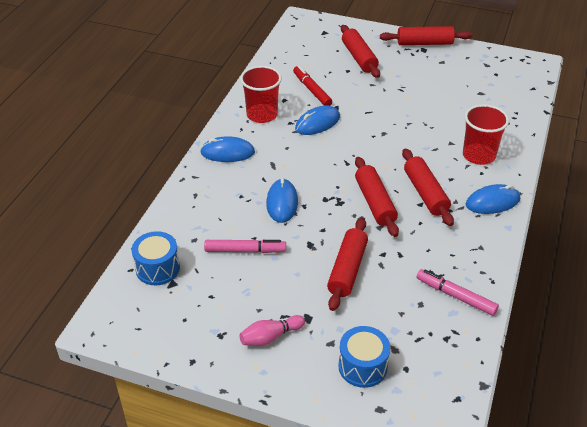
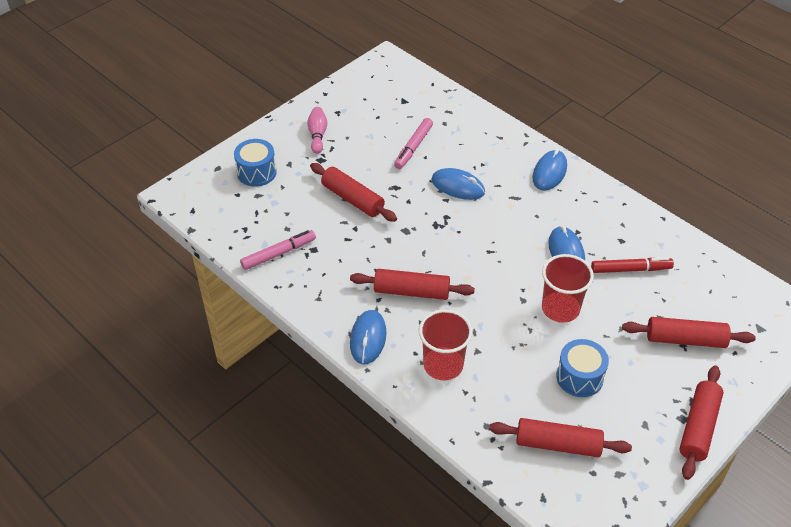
camera: 115 degrees right, 5 degrees up
(157, 268) = (424, 97): blue drum -> blue drum (579, 377)
(262, 115) = (601, 214): red cup -> red cup (560, 309)
(375, 202) = (421, 249): red rolling pin -> red rolling pin (558, 444)

